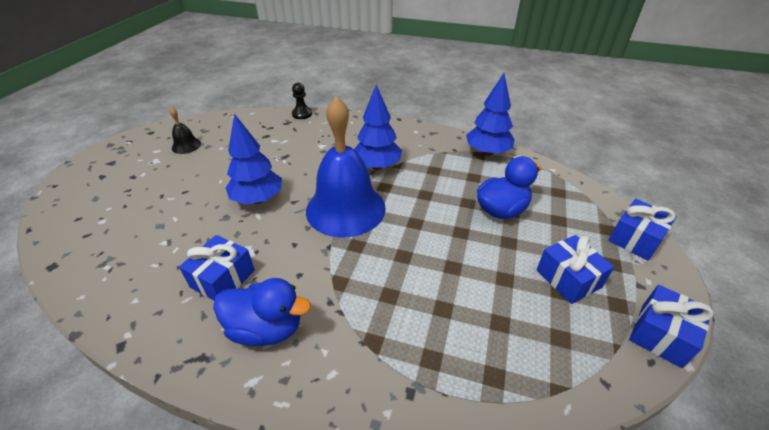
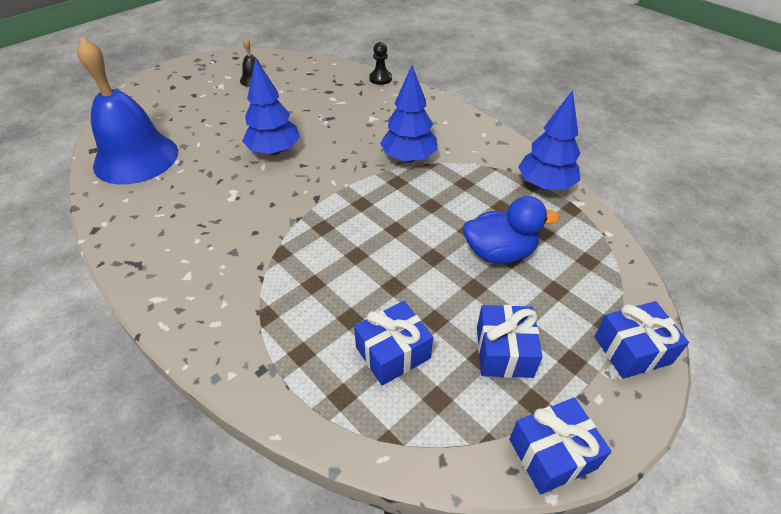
camera: 30 degrees right, 5 degrees up
(223, 278) = (195, 210): blue gift -> blue gift (393, 352)
(266, 328) = (196, 264): blue duck -> none
(345, 209) = (342, 189): blue bell -> blue bell (136, 158)

